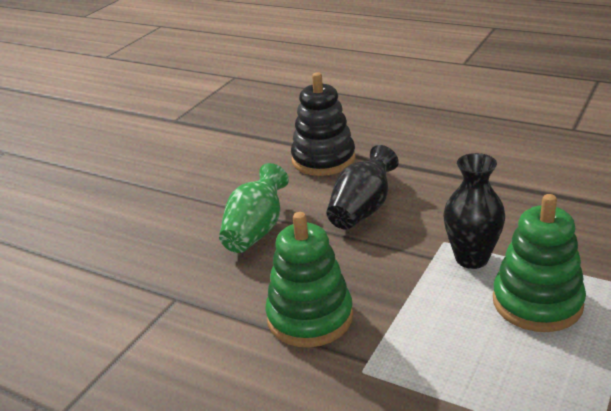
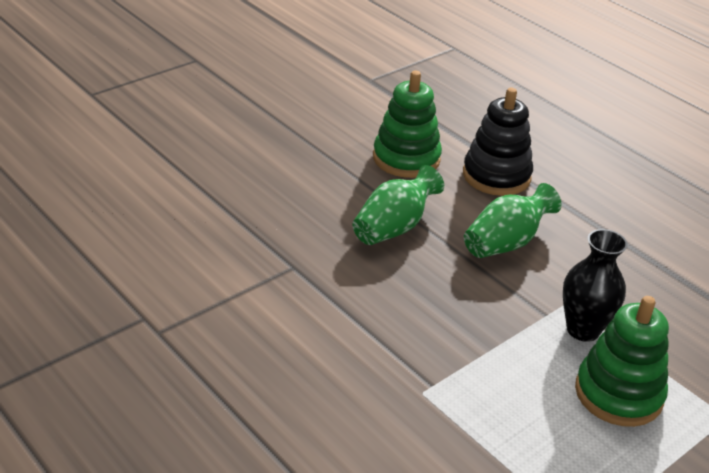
camera: 15 degrees right, 5 degrees up
(310, 317) = (401, 328): green stacking toy -> green stacking toy (406, 159)
(362, 210) = (506, 243): black vase -> green vase

